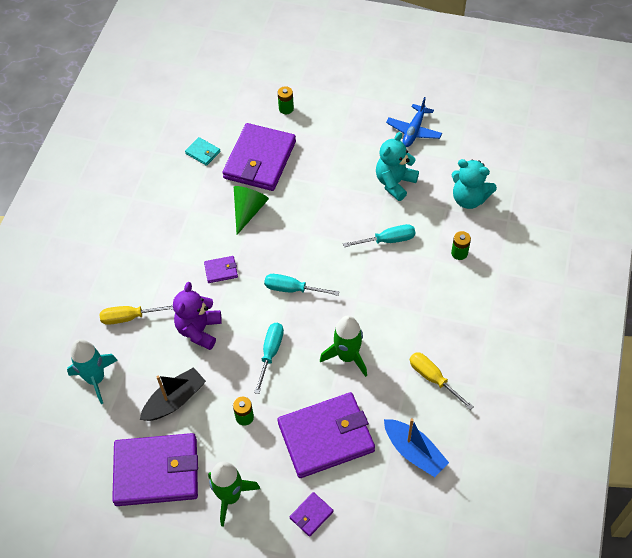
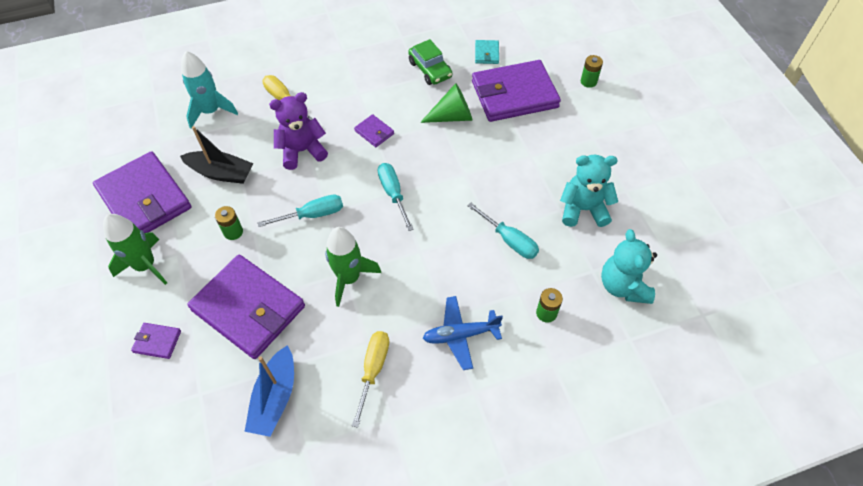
camera: 55 degrees right, 0 degrees up
(187, 198) = (430, 69): none -> green car
(413, 131) = (662, 191): blue plane -> blue plane (460, 335)

